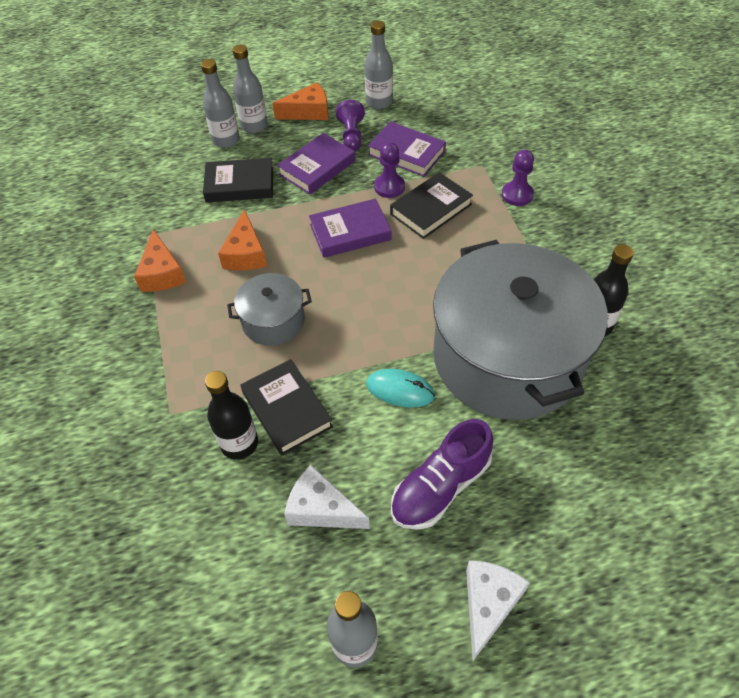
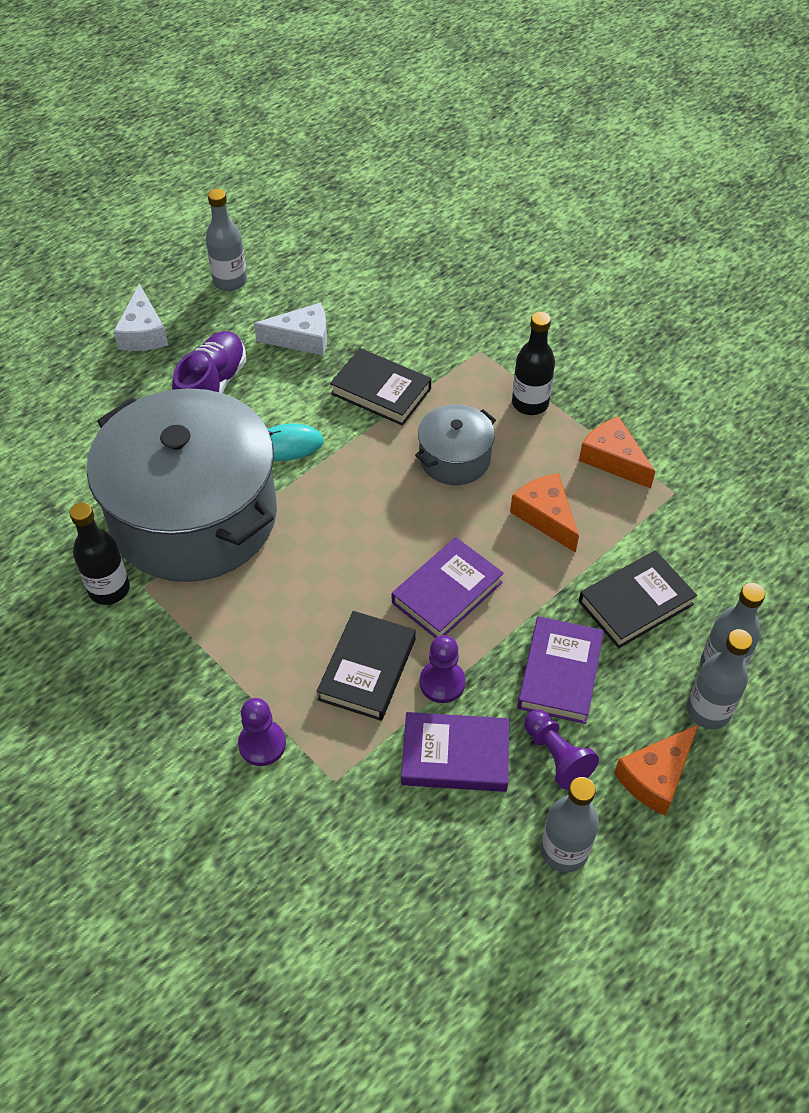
camera: 150 degrees right, 0 degrees up
(239, 443) = (402, 353): black bottle -> black bottle (530, 403)

